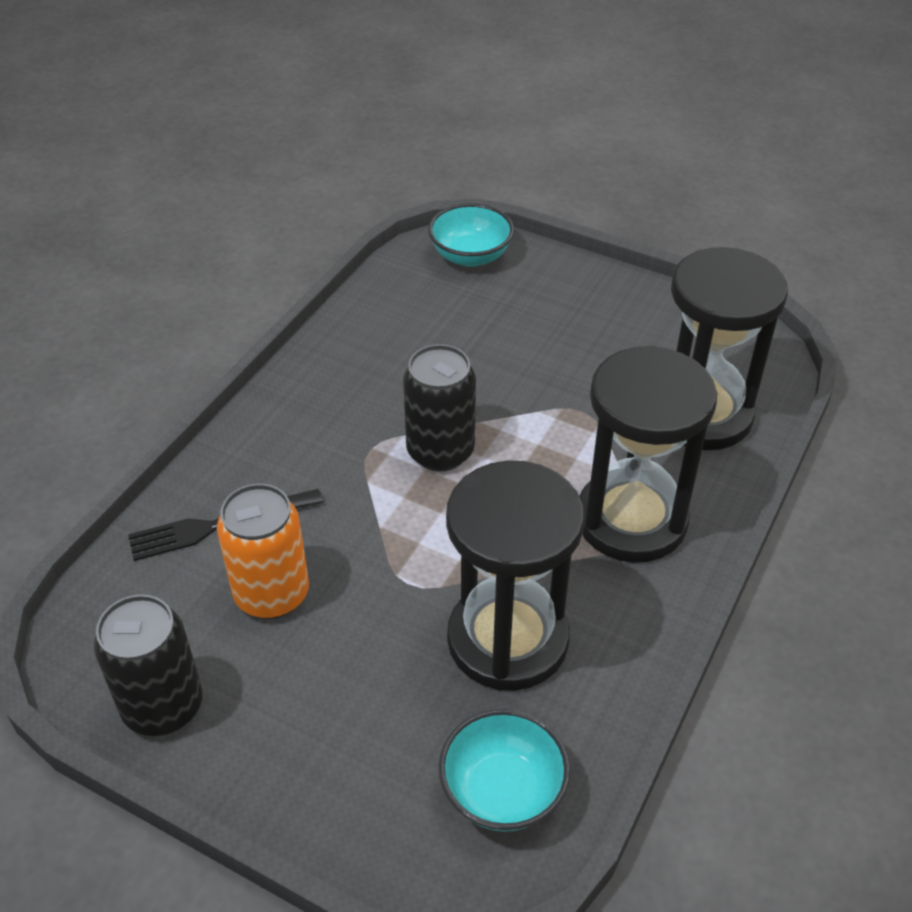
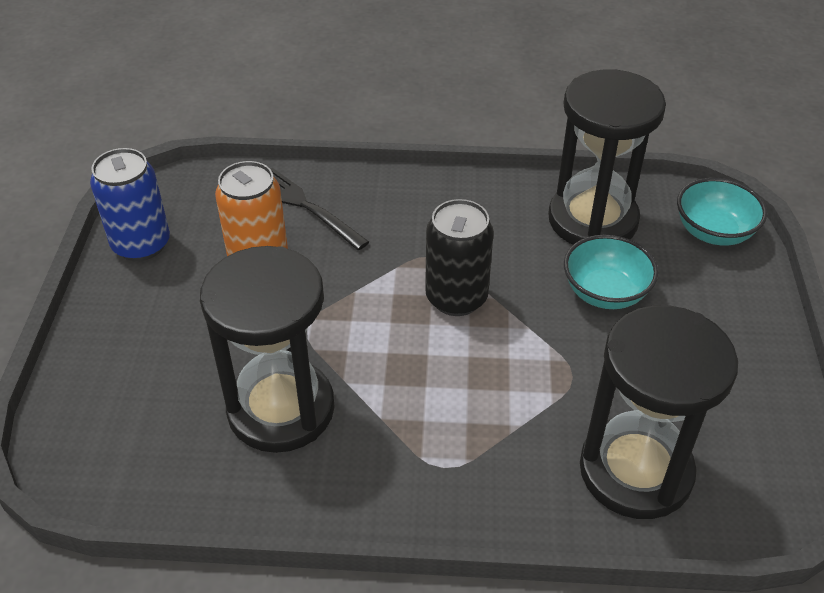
camera: 65 degrees right, 0 degrees up
(163, 706) = (141, 244): black can -> blue can
(502, 791) = (137, 453): turquoise bowl -> turquoise bowl (605, 292)
(631, 520) = (459, 454): black hourglass -> black hourglass (592, 220)

